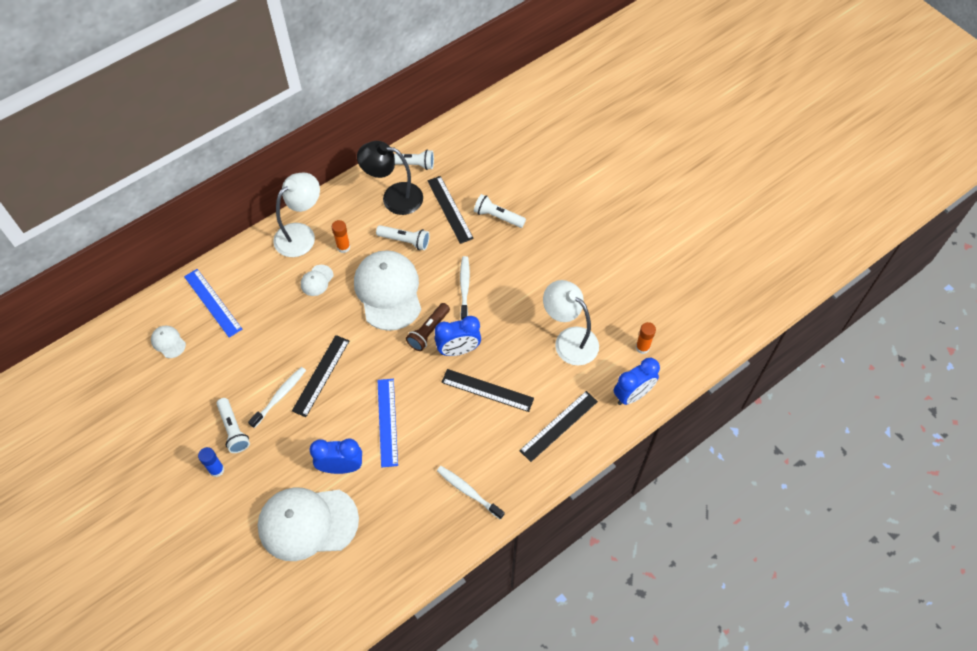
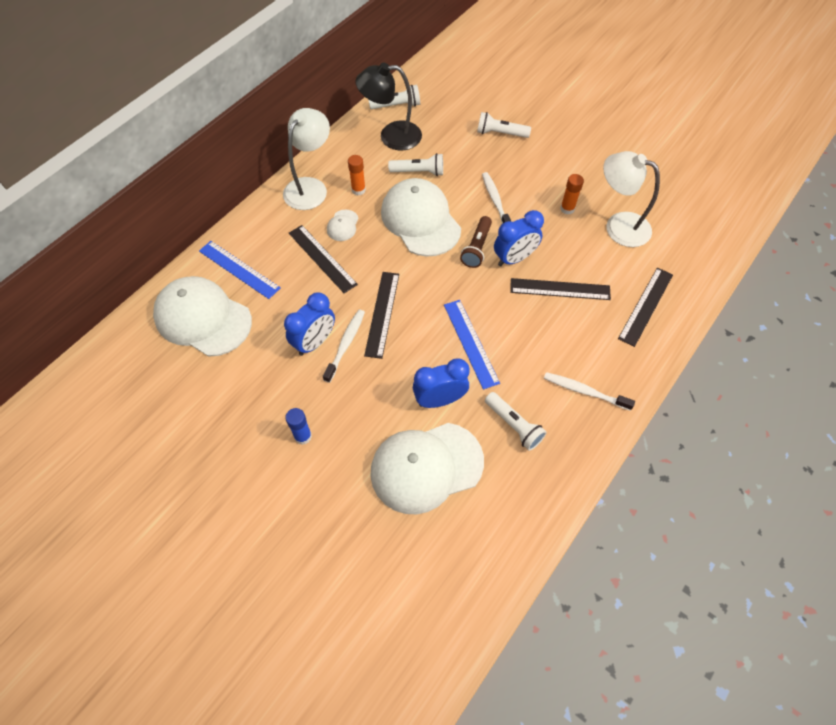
camera: 15 degrees left, 0 degrees up
(168, 342) = (203, 318): white cap -> white cap, size x2.36
(233, 430) = (307, 390): white flashlight -> white flashlight (514, 425)
(450, 209) = (451, 136): black ruler -> black ruler (322, 258)
(632, 395) = (703, 261): blue clock -> blue clock (315, 342)
(642, 347) = (691, 217): orange glue stick -> orange glue stick (567, 209)

